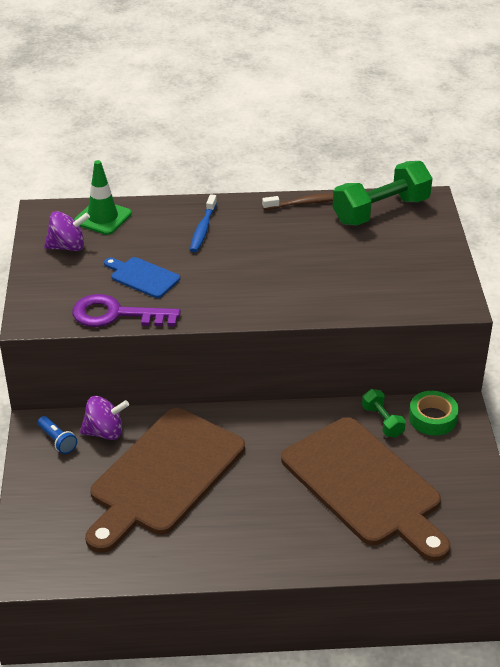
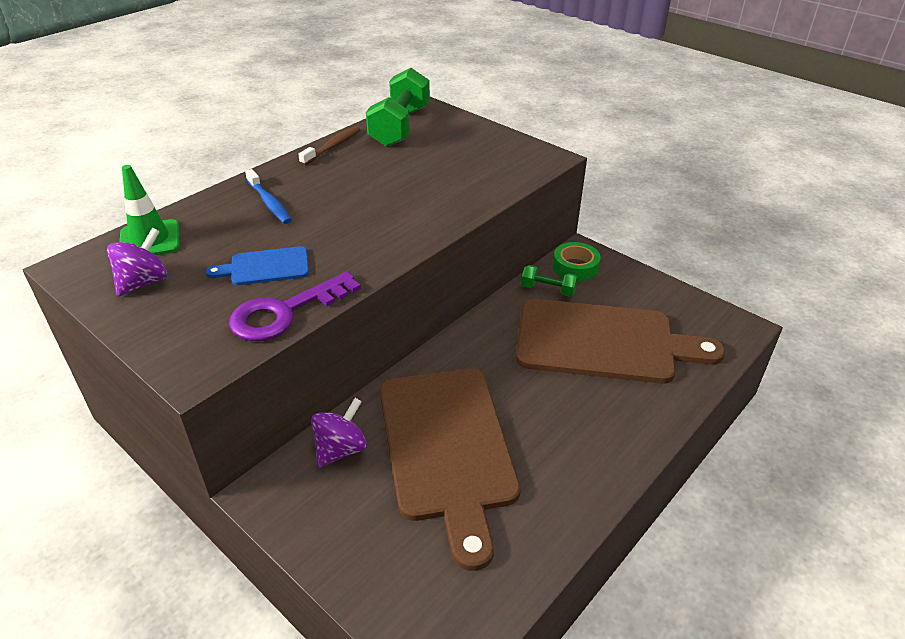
camera: 45 degrees left, 0 degrees up
(57, 441) = (302, 491): blue flashlight -> none

